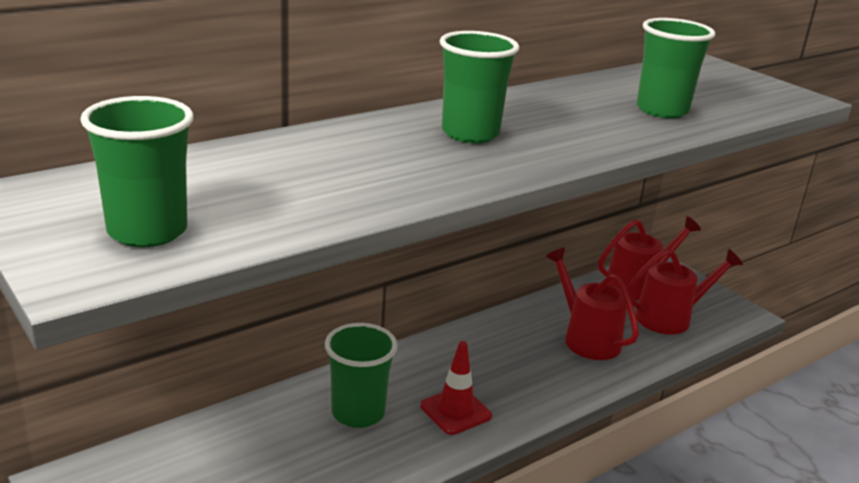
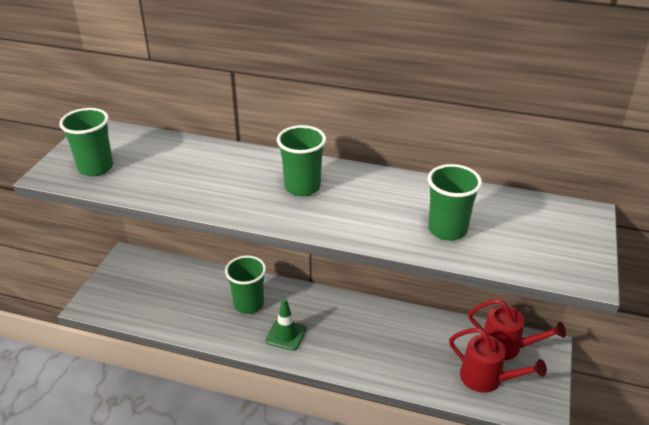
camera: 55 degrees right, 10 degrees up
(455, 411) = (286, 335): red traffic cone -> green traffic cone
(586, 338) = (413, 351): red watering can -> none

